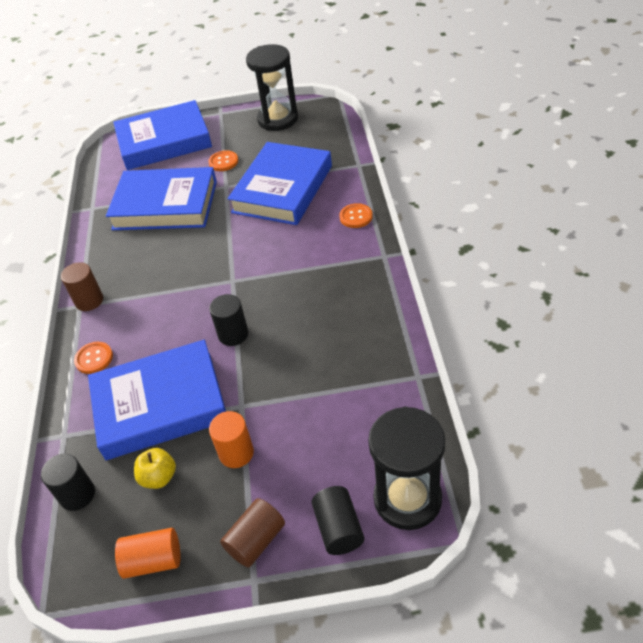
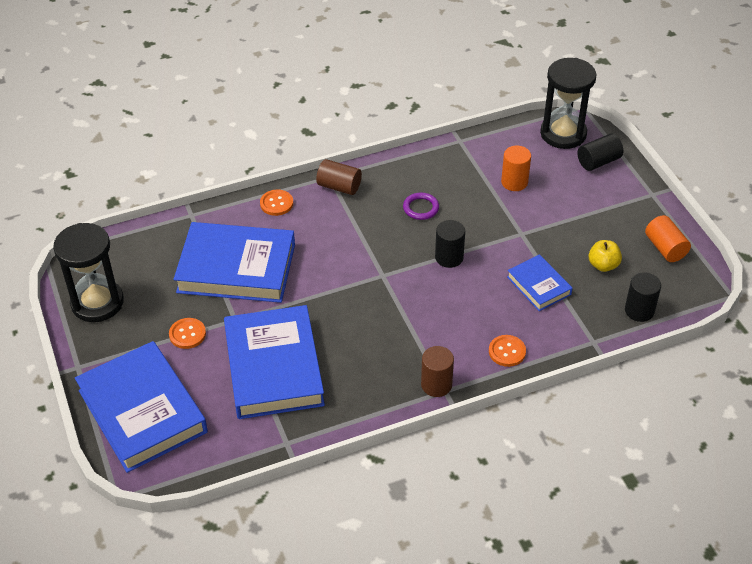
camera: 110 degrees left, 0 degrees up
(160, 404) = (538, 286): blue book -> blue book, size x0.50
(236, 453) = (564, 226): orange cylinder -> orange cylinder (514, 182)
(256, 540) = (625, 199): brown cylinder -> brown cylinder (339, 186)
(313, 322) = (421, 208): none -> purple ring

